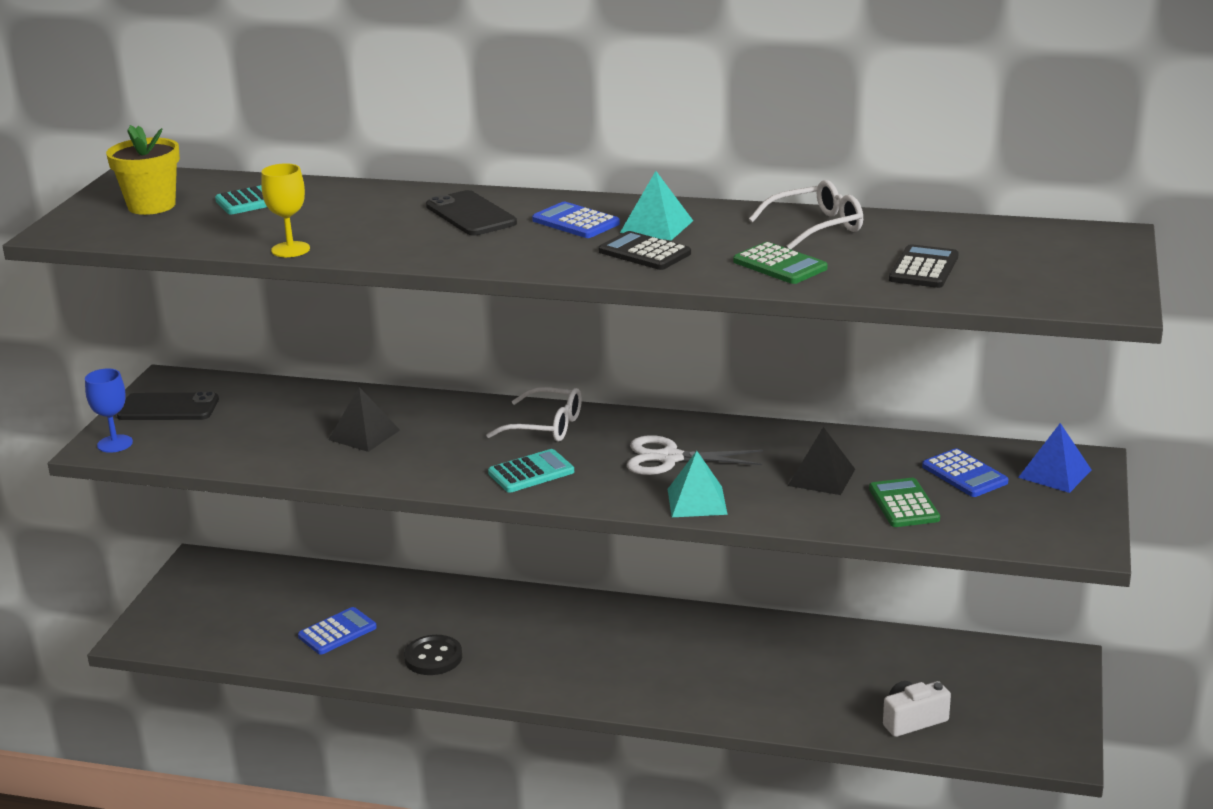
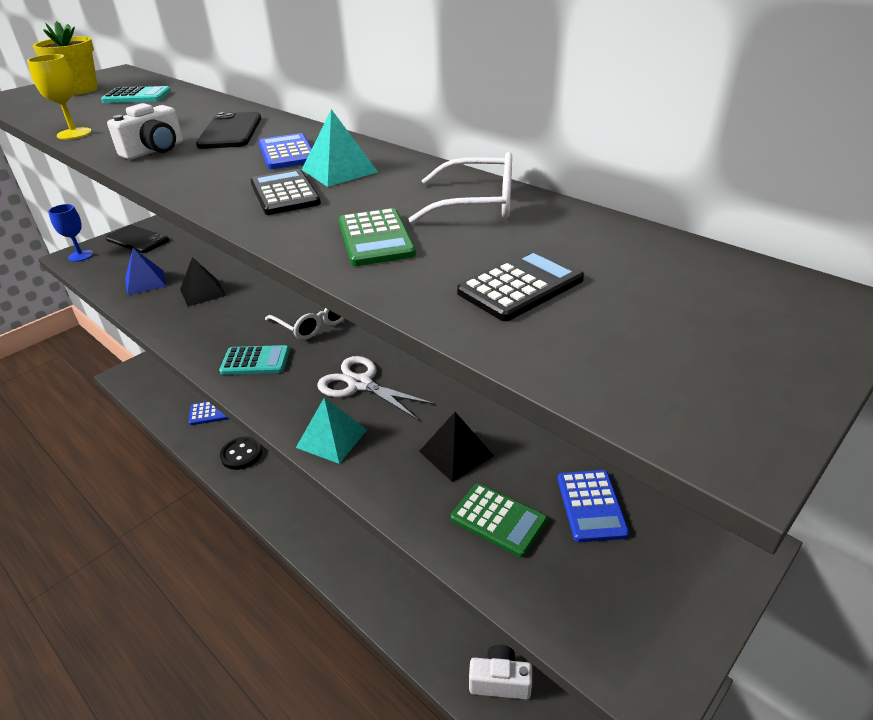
camera: 30 degrees right, 10 degrees up
(430, 246) = (155, 150): none -> white camera
(903, 504) = (498, 520): green calculator -> green calculator turned 105 degrees clockwise
(1054, 473) = (690, 546): blue pyramid -> blue pyramid (145, 282)

